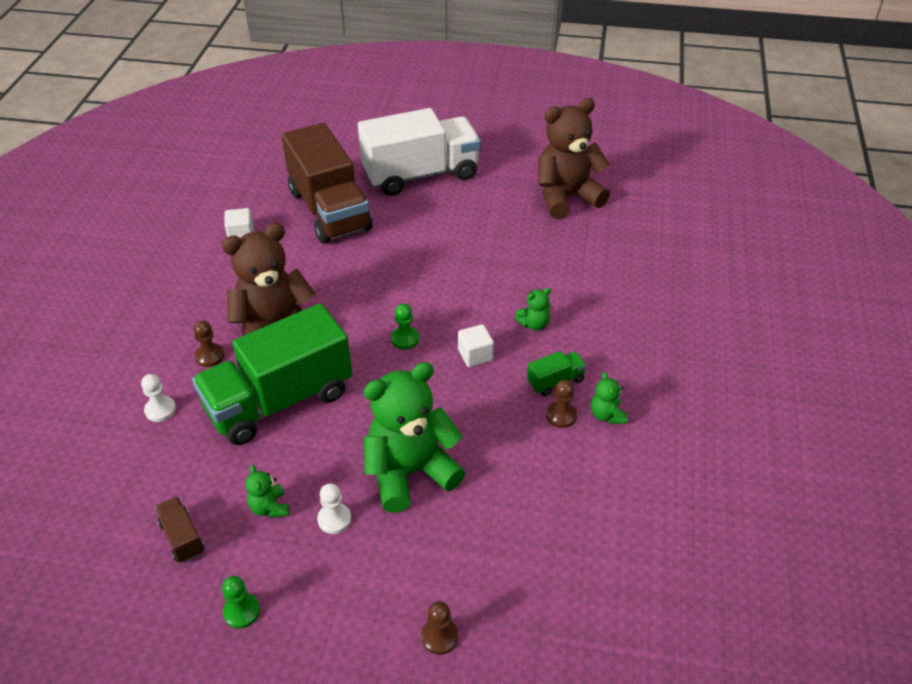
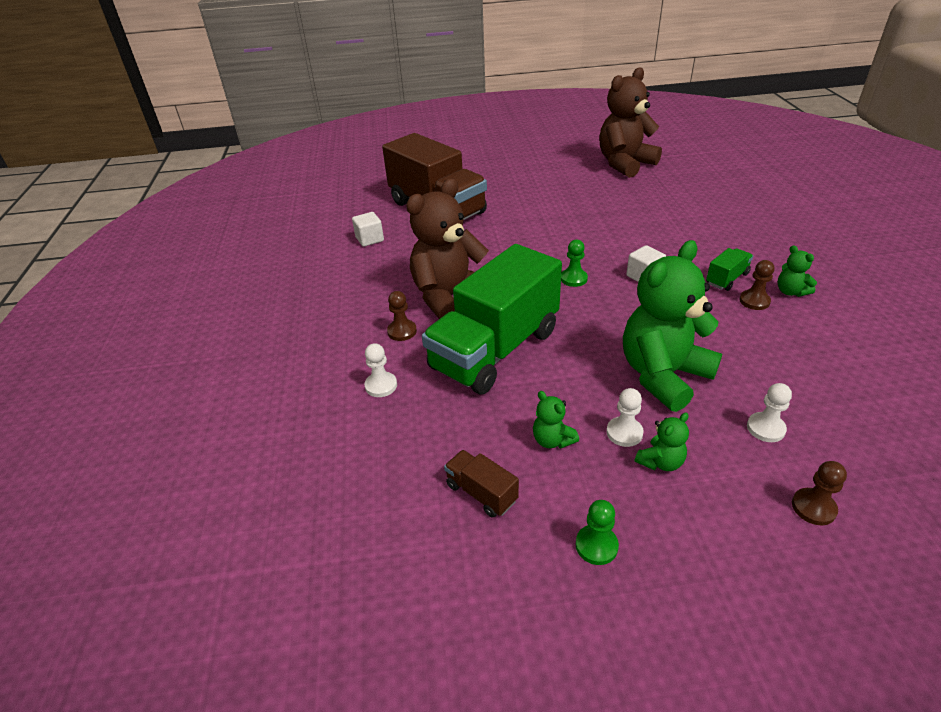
camera: 15 degrees left, 5 degrees down
(420, 174) = (496, 172): white truck -> none
(460, 553) = (765, 428): none -> white pawn
(534, 324) = (673, 245): green teddy bear -> green teddy bear (660, 462)

